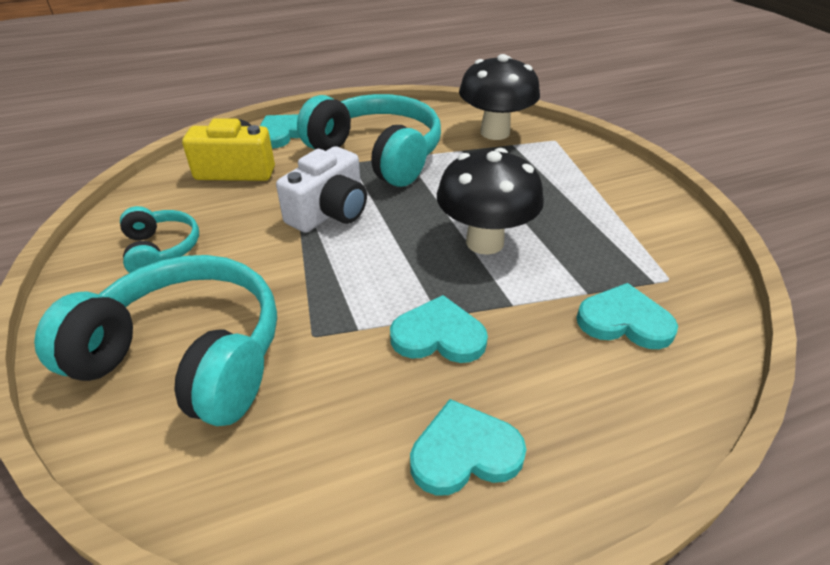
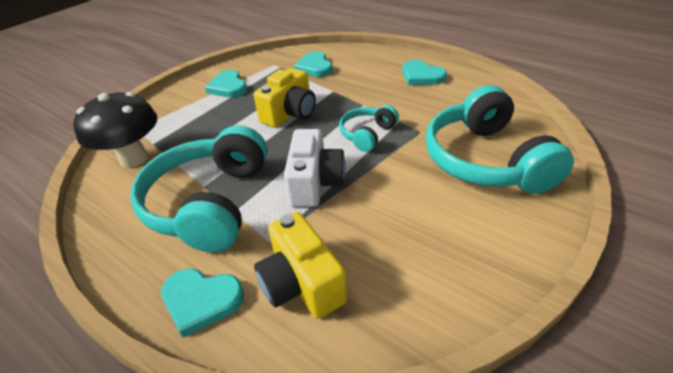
camera: 120 degrees left, 0 degrees up
(161, 250) = (443, 240): turquoise headphones -> turquoise headphones (367, 134)
(329, 212) = (315, 183): white camera -> white camera turned 90 degrees clockwise
(438, 335) = (375, 100): turquoise heart -> turquoise heart (228, 87)
(484, 242) = (290, 113): black mushroom -> yellow camera

